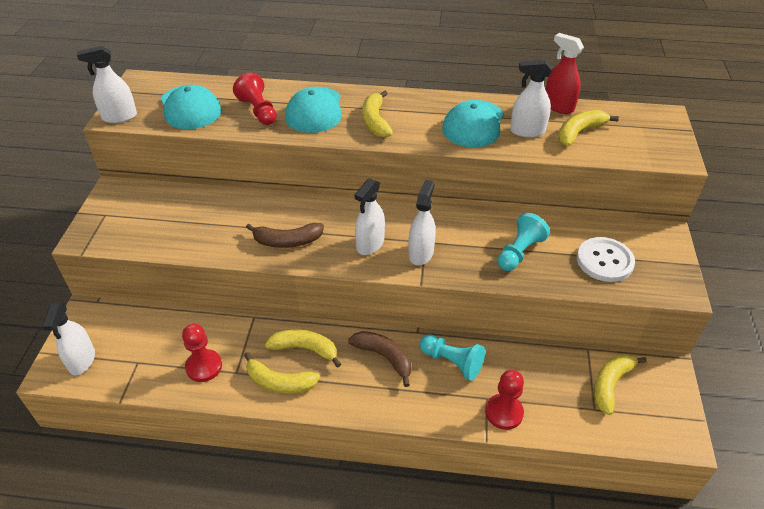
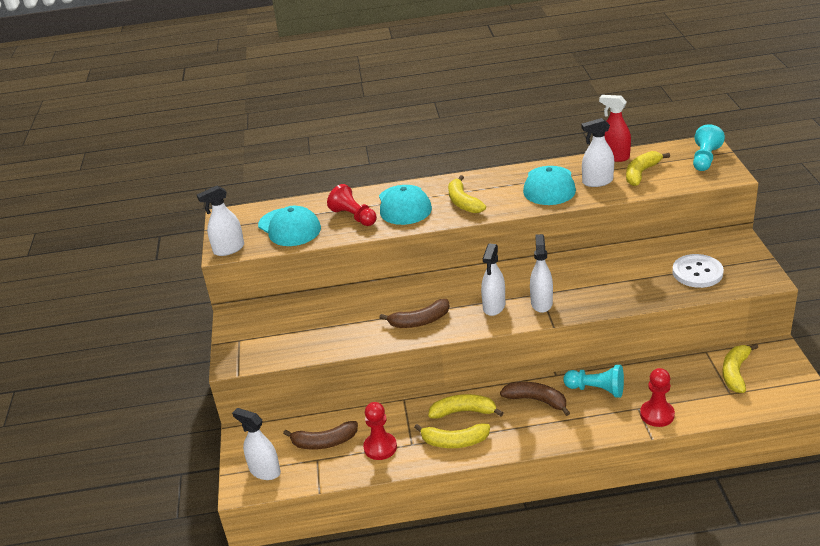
camera: 10 degrees left, 10 degrees down
(82, 360) = (265, 471): white spray bottle -> white spray bottle turned 135 degrees clockwise
(154, 344) = (324, 442): none -> brown banana
(519, 252) = (624, 282): turquoise pawn -> turquoise pawn (705, 159)

